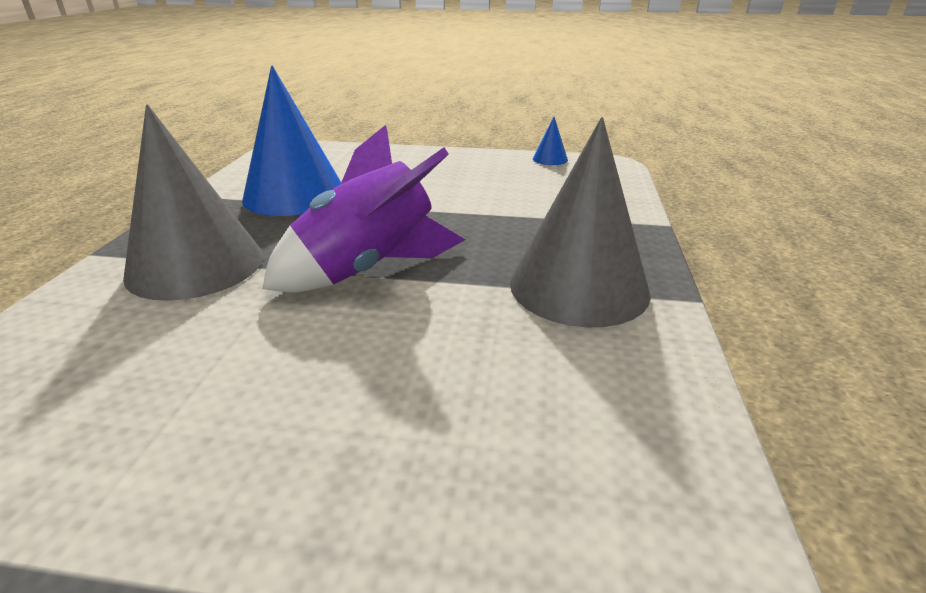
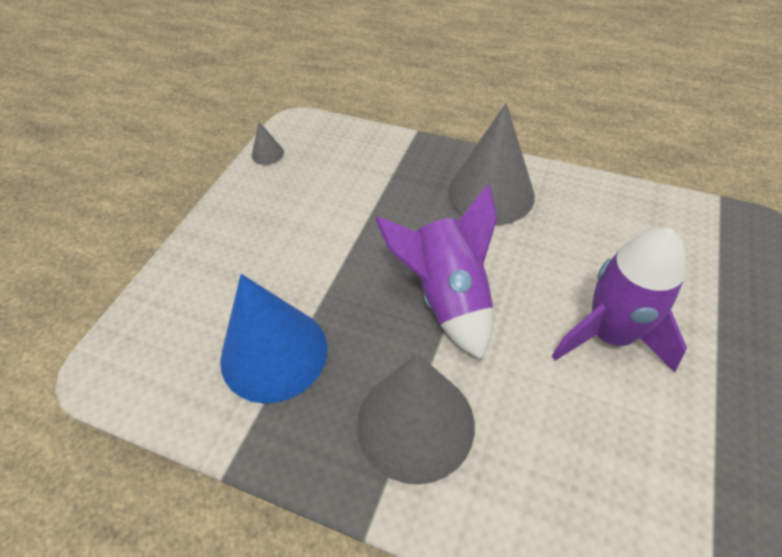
camera: 75 degrees left, 20 degrees up
(302, 416) = (609, 335): none -> purple rocket
(550, 159) = (267, 154): blue cone -> grey cone

